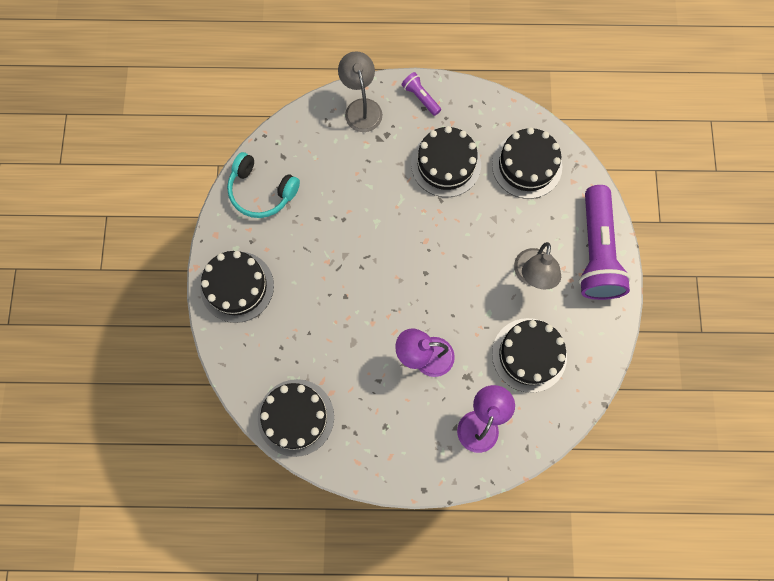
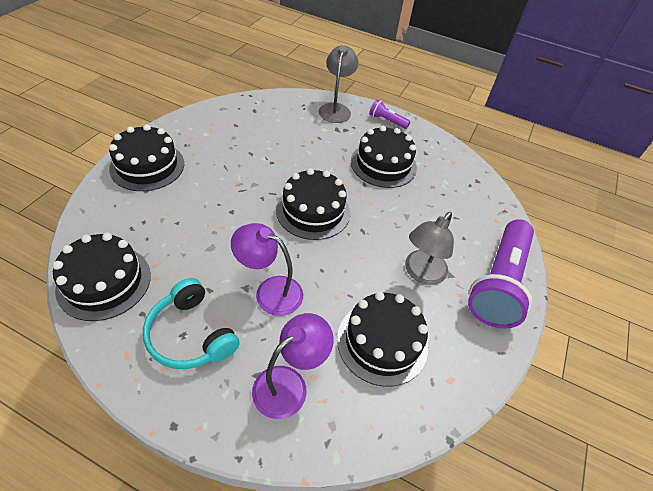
camera: 20 degrees right, 25 degrees down
(261, 191) = (220, 121): turquoise headphones -> turquoise headphones (191, 335)
(420, 97) = (387, 121): purple flashlight -> purple flashlight turned 45 degrees counterclockwise
(527, 165) = (456, 193): black cake -> black cake (313, 211)

